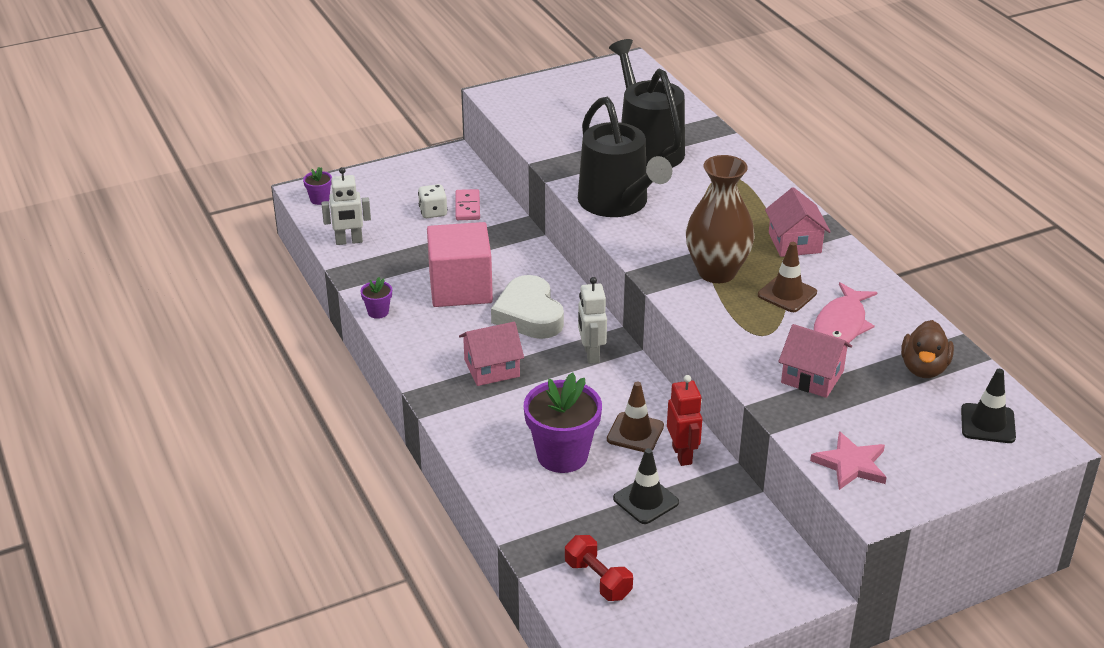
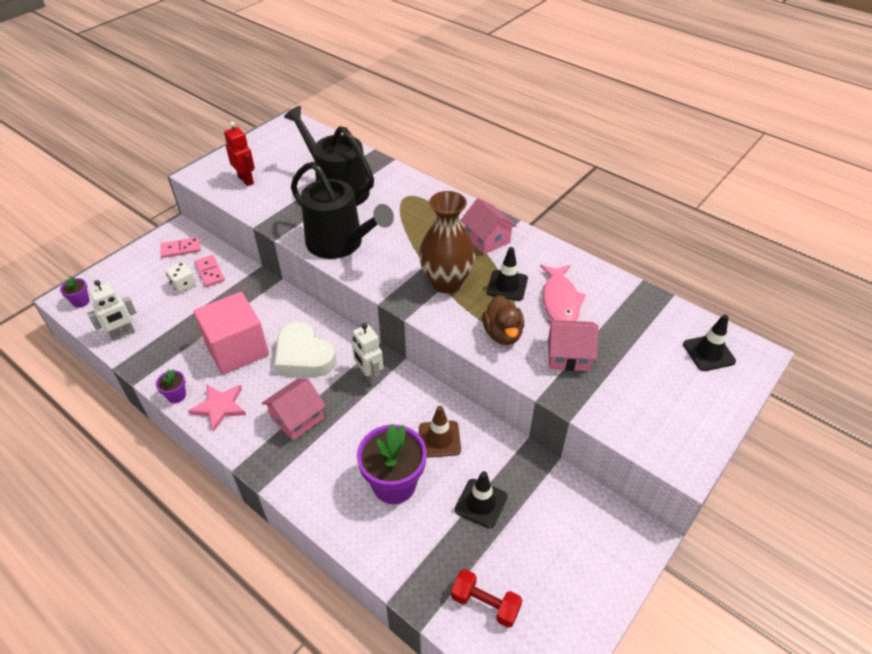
camera: 25 degrees left, 10 degrees up
(447, 175) = (181, 249): none -> pink domino
(682, 455) = (485, 446): red robot -> red robot (246, 180)
(787, 294) = (507, 285): brown traffic cone -> black traffic cone
(851, 464) = (643, 428): pink star -> pink star (220, 407)
(924, 368) = (637, 319): brown duck -> brown duck (502, 334)

